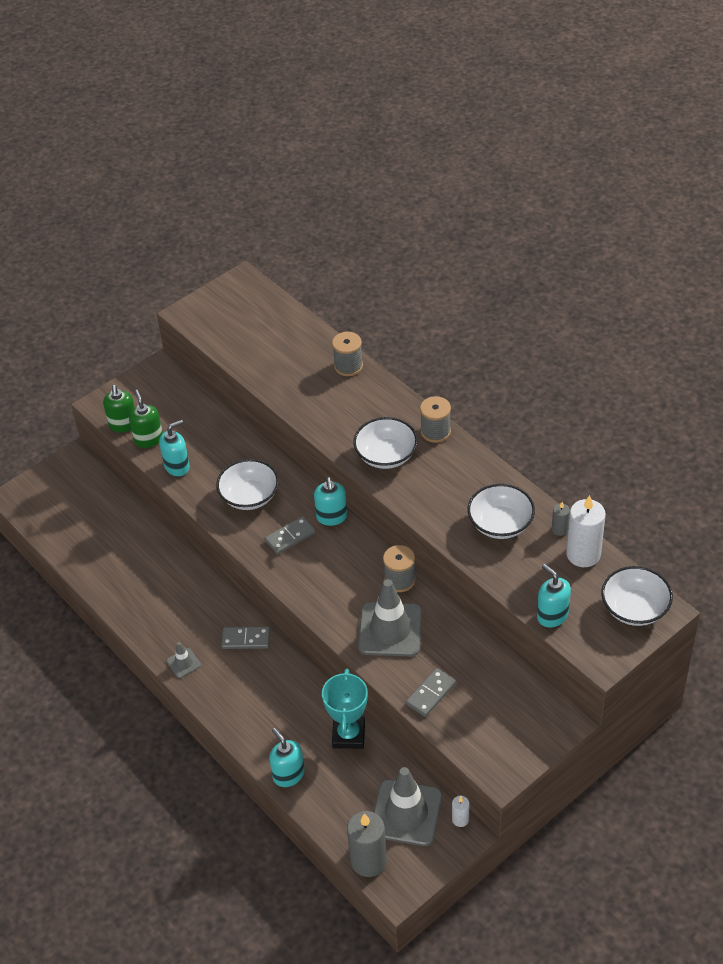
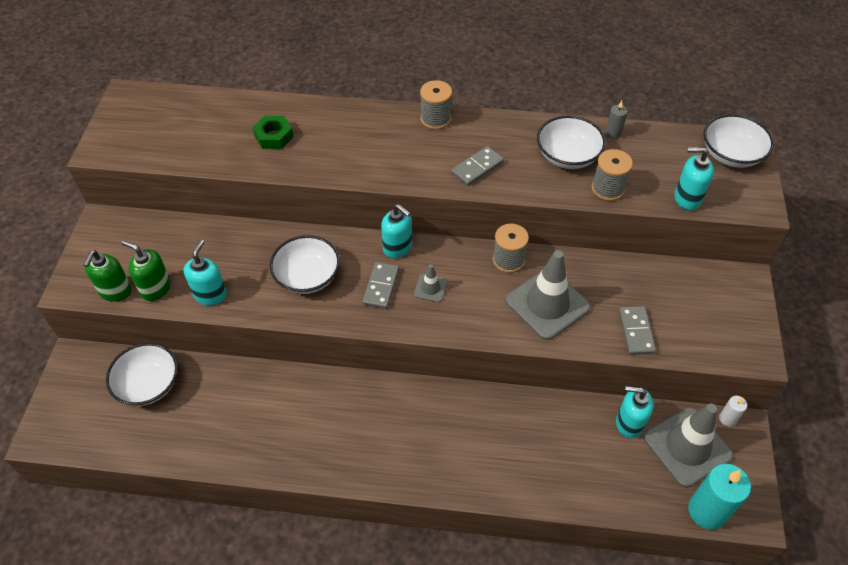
camera: 45 degrees left, 5 degrees up
(123, 425) = (115, 291): green soap dispenser -> green soap dispenser turned 60 degrees clockwise
(183, 663) = (374, 468): grey traffic cone -> grey traffic cone (430, 288)
(246, 639) = (407, 405): grey domino -> grey domino (477, 168)
(288, 774) = (568, 492): turquoise soap dispenser -> turquoise soap dispenser (629, 423)
(306, 373) = (274, 136): none -> green nut
(348, 366) = (304, 110): grey spool -> grey spool (608, 189)
(348, 735) = (575, 419): turquoise trophy -> none
(368, 861) = (707, 511): grey candle -> turquoise candle
(386, 455) = (418, 160): white bowl -> white bowl (148, 384)
(583, 554) = (651, 140): white candle -> none

